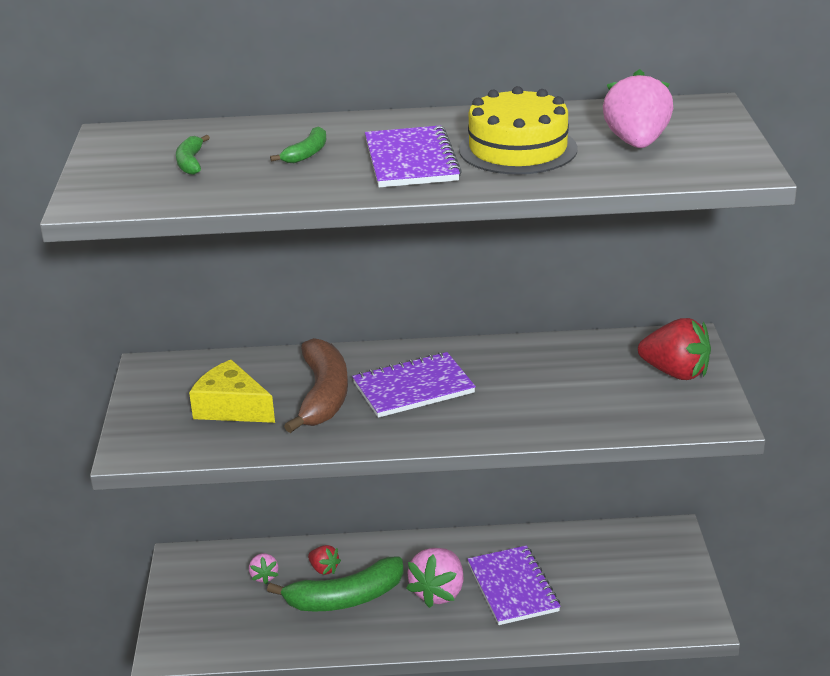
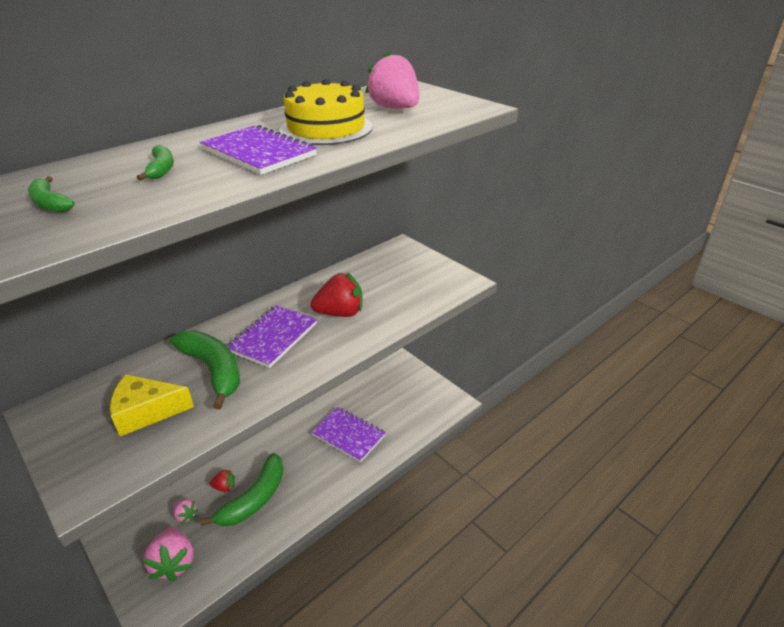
camera: 40 degrees left, 5 degrees up
(323, 395) = (213, 370): brown banana -> green banana
(438, 592) = (309, 462): pink strawberry -> pink strawberry (174, 563)
(675, 372) = (415, 266): red strawberry -> red strawberry (340, 313)

